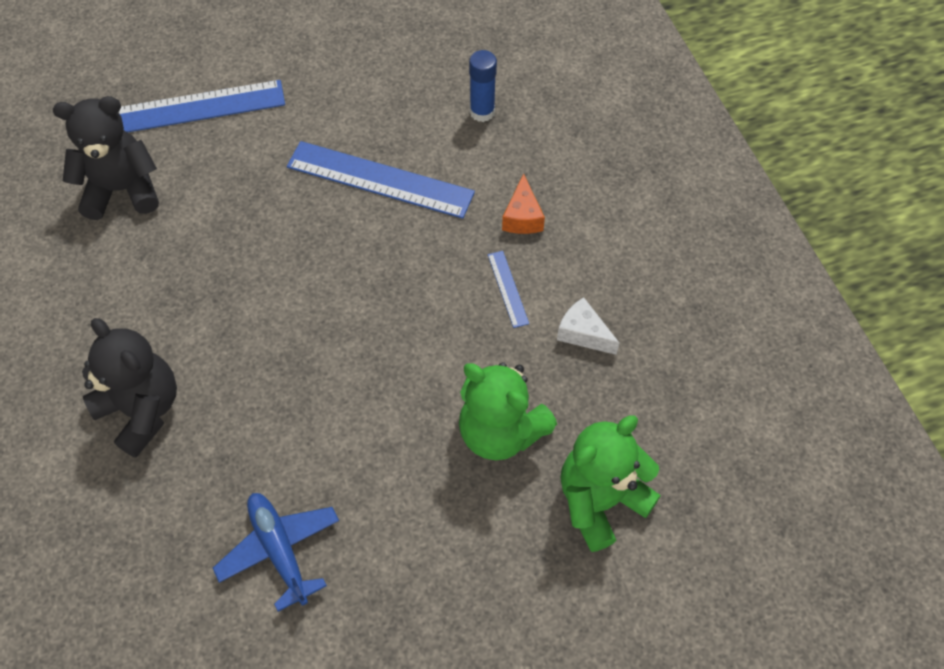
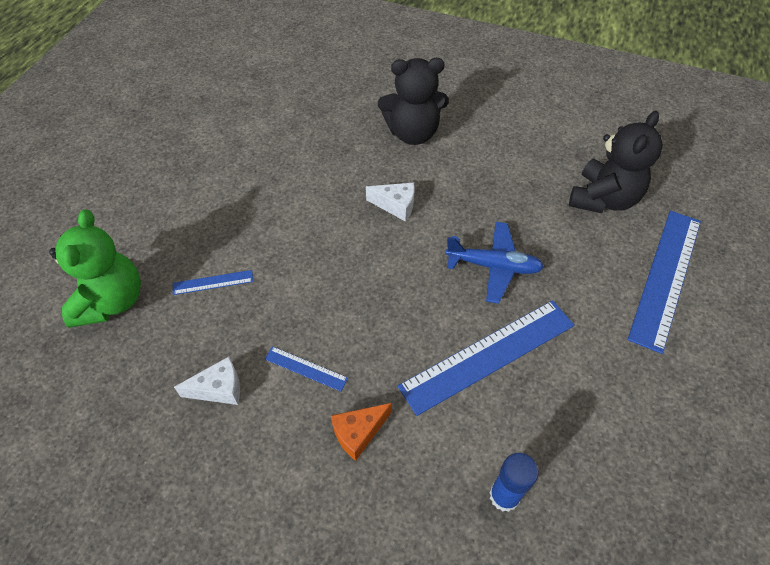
camera: 130 degrees right, 5 degrees down
(270, 349) = (396, 206): none -> white cheese
(280, 550) = (268, 145): blue plane -> blue plane (493, 266)
(500, 431) = (213, 282): green teddy bear -> blue ruler
(522, 217) = (358, 433): orange cheese -> orange cheese turned 75 degrees counterclockwise

